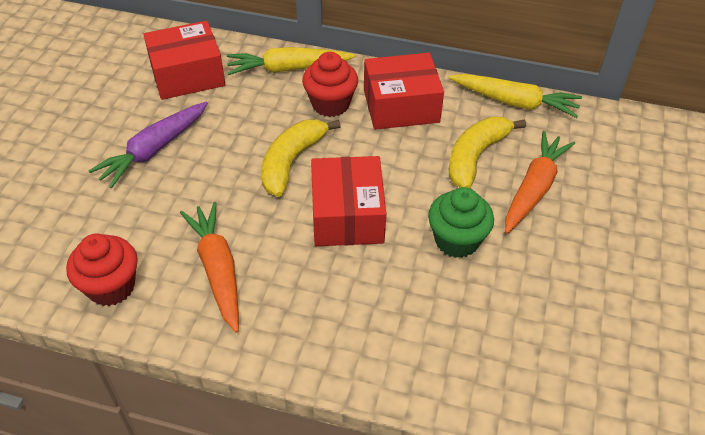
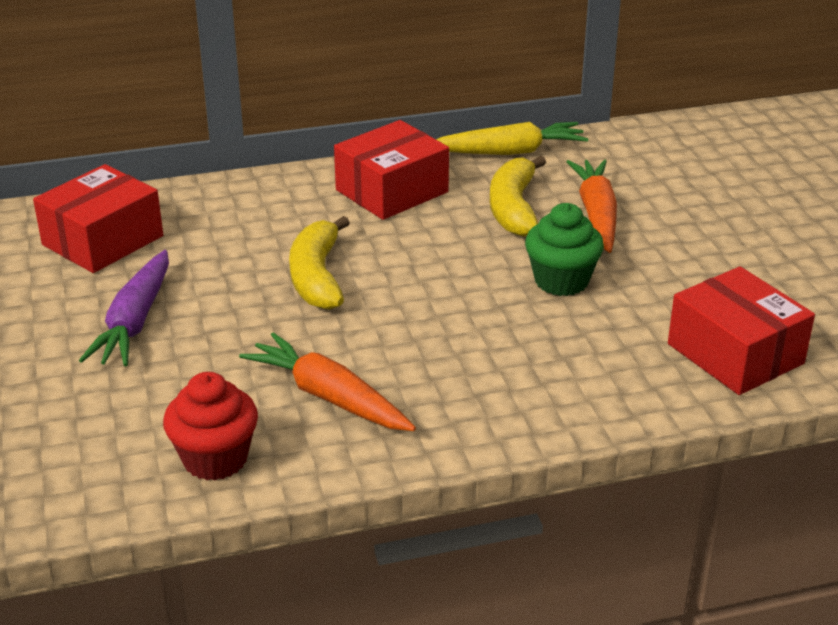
camera: 30 degrees left, 15 degrees down
(288, 69) = (226, 198): yellow carrot -> none
(330, 104) = (310, 213): red cupcake -> none
(347, 215) = (427, 300): red box -> red box (735, 353)

